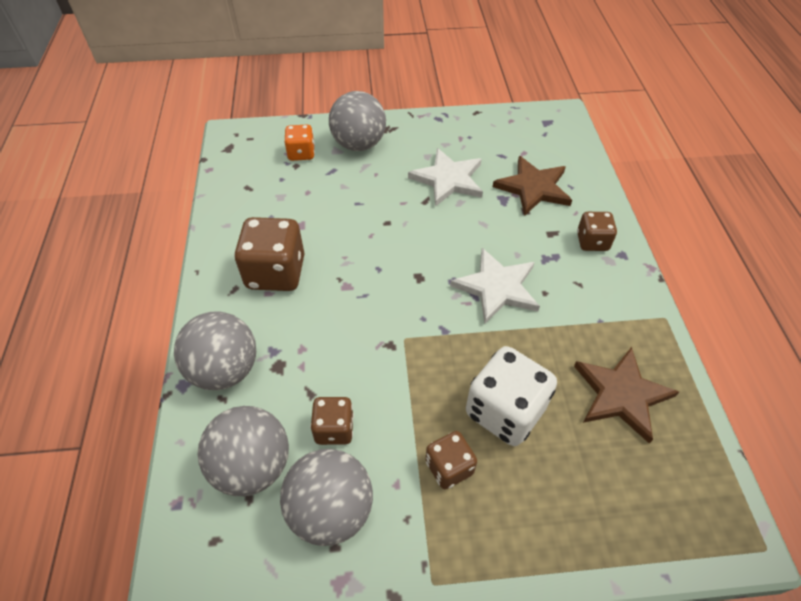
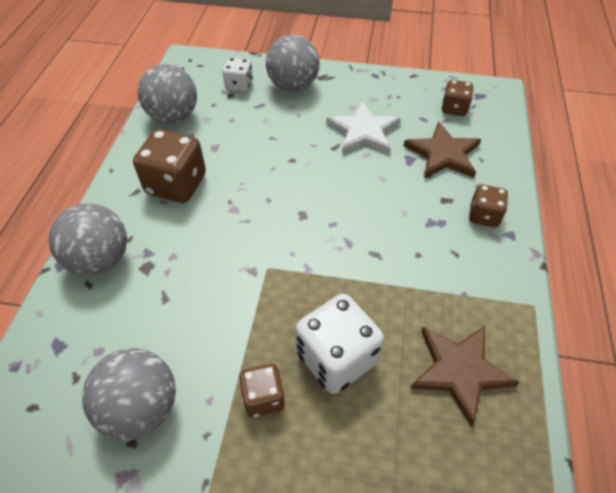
camera: 15 degrees right, 0 degrees up
(252, 466) = (90, 350): grey ball -> grey ball (173, 117)
(301, 153) = (239, 85): orange dice -> white dice
(334, 429) = (173, 335): brown dice -> brown dice (454, 108)
(497, 287) = (372, 239): white star -> none

